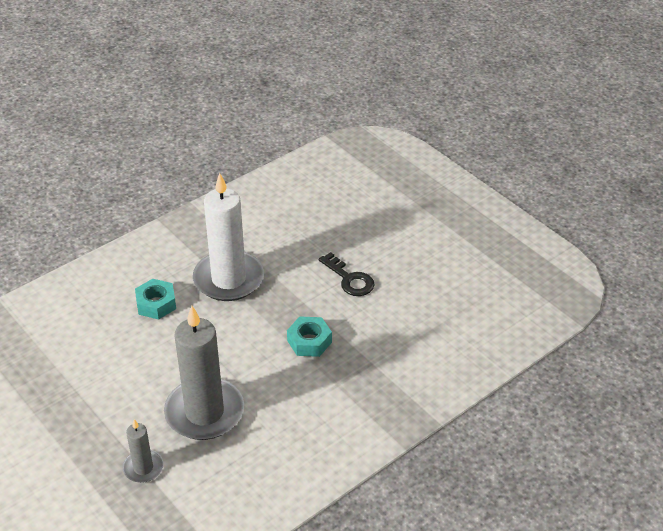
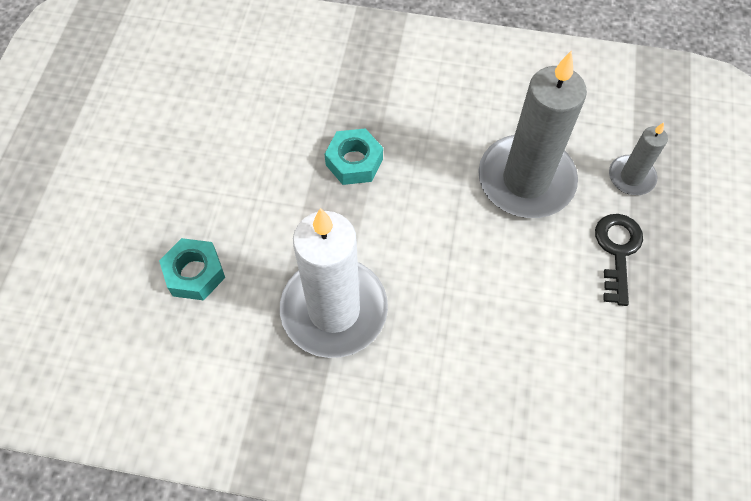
camera: 130 degrees left, 20 degrees up
(156, 304) = (442, 354): turquoise nut -> turquoise nut (194, 273)
(350, 279) = (229, 190): black key -> black key (617, 251)

